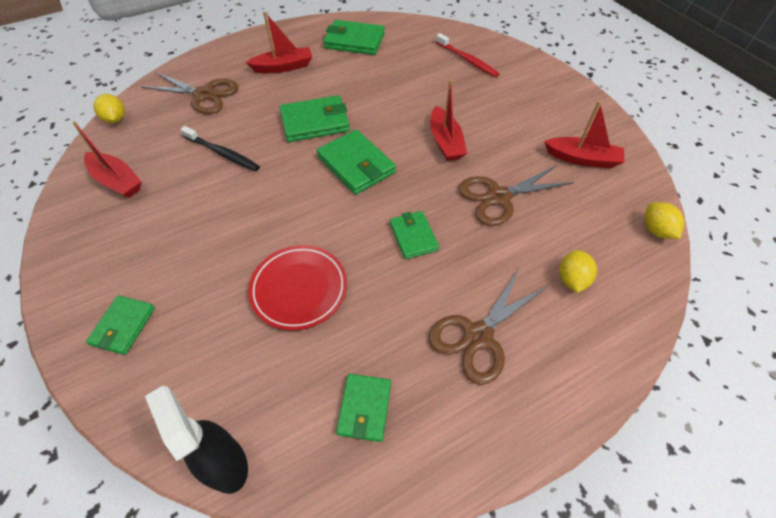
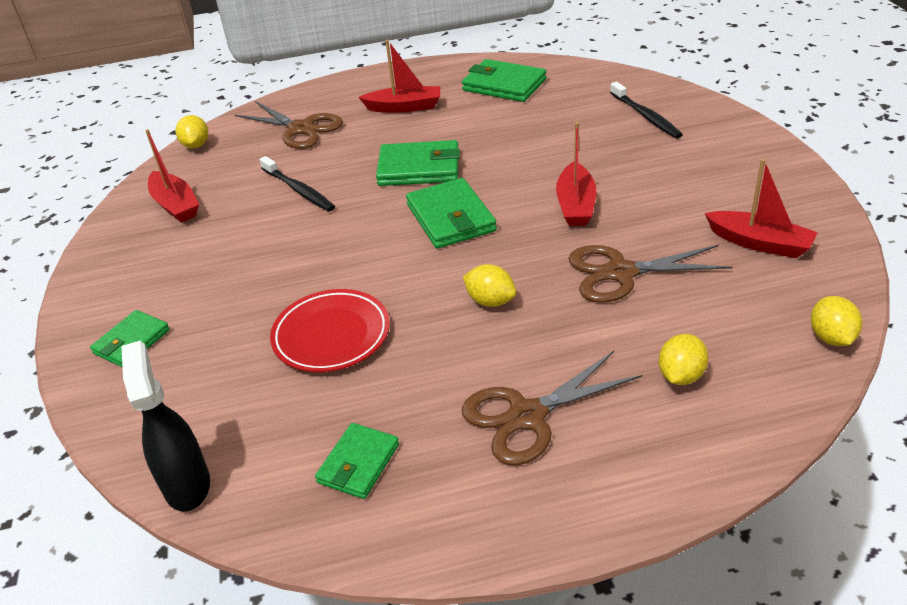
camera: 20 degrees right, 15 degrees down
(413, 236) = (490, 301): green wallet -> yellow lemon
(467, 60) = (646, 116): red toothbrush -> black toothbrush

